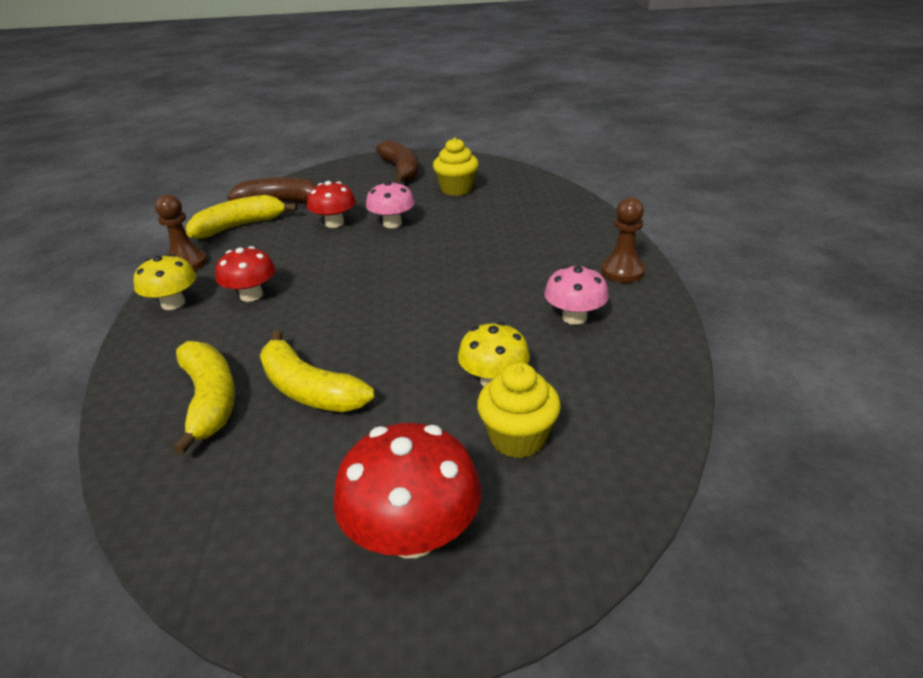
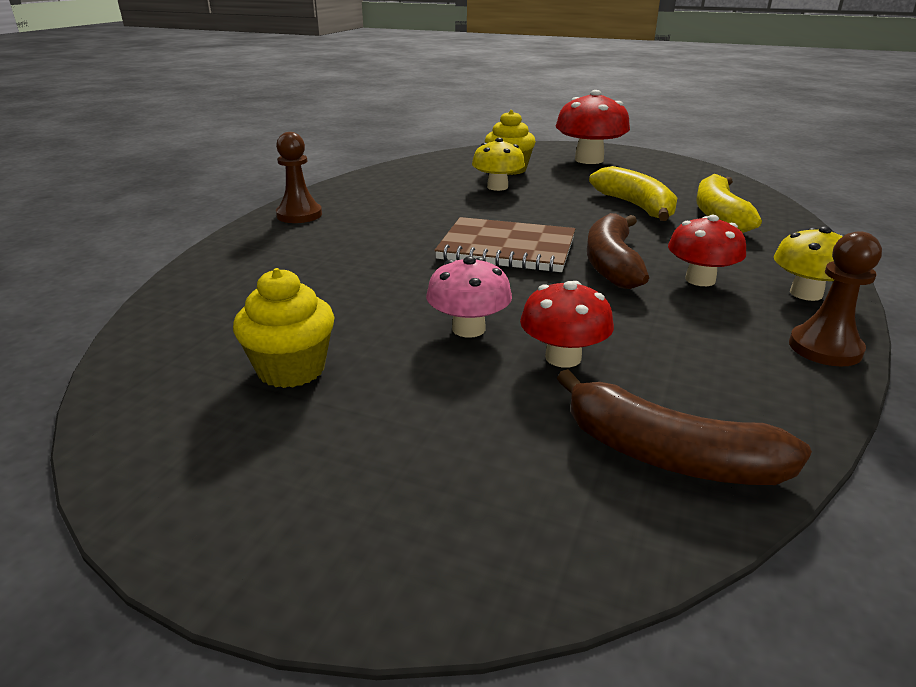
camera: 155 degrees left, 5 degrees down
(239, 226) = (756, 406): yellow banana -> none
(401, 170) = (323, 481): brown banana -> brown banana (611, 264)
(411, 284) = (507, 249): none -> brown notebook
(574, 317) = (395, 200): pink mushroom -> none

